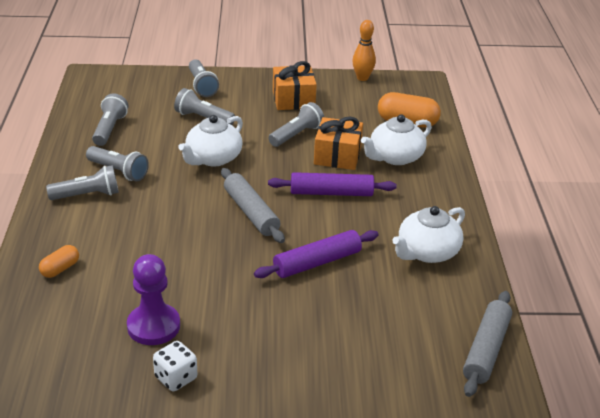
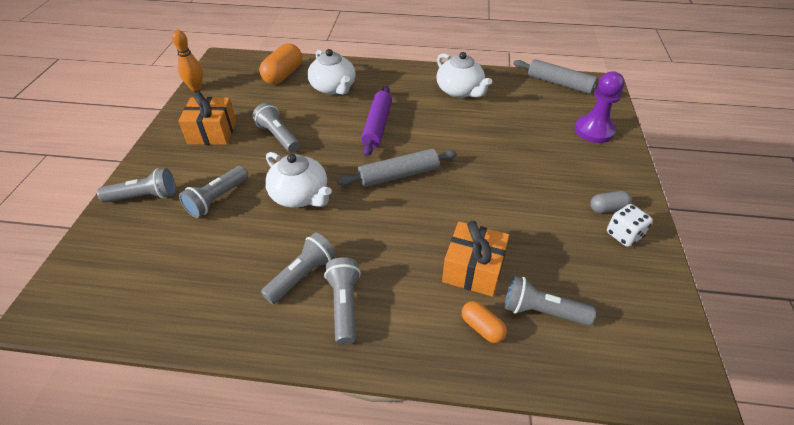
camera: 80 degrees left, 10 degrees up
(110, 129) = (203, 285): grey flashlight -> grey flashlight (541, 311)
(153, 326) = (562, 248): purple pawn -> purple pawn (594, 131)
(218, 370) = (607, 208): none -> grey capsule
(317, 262) = (471, 143): purple rolling pin -> none
(337, 156) = (322, 116): orange gift -> orange gift (473, 269)

